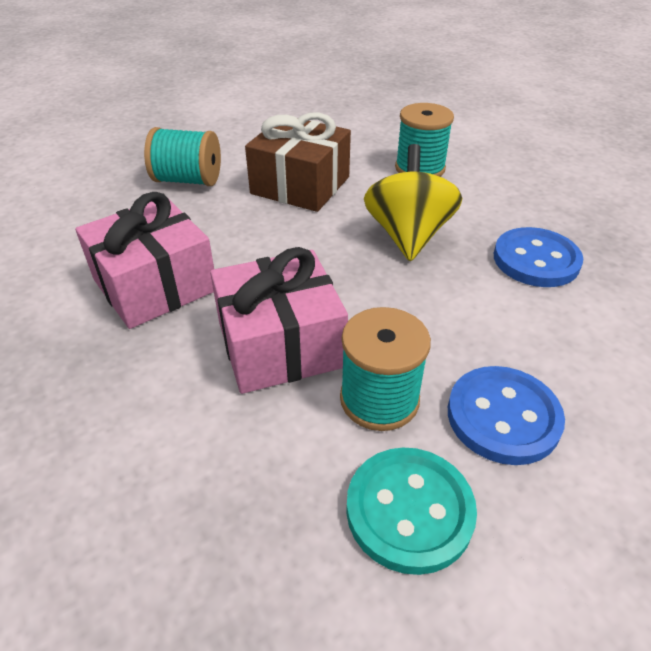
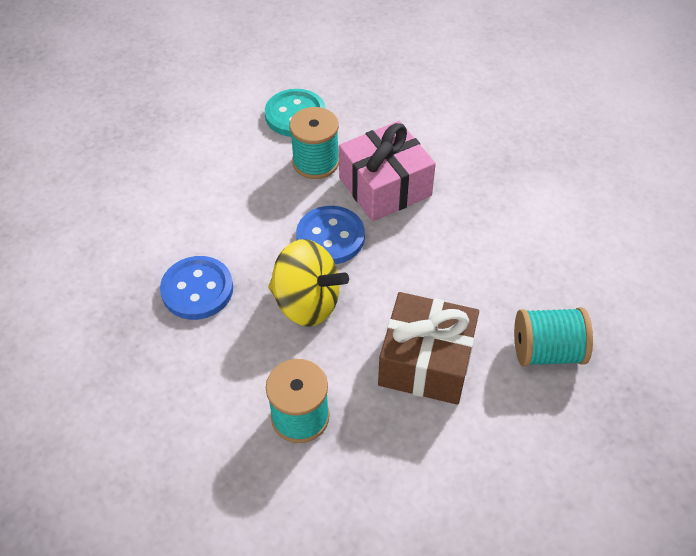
camera: 170 degrees right, 10 degrees up
(155, 285) = (495, 219): pink gift -> none
(408, 235) = (307, 303): yellow spinning top -> yellow spinning top turned 60 degrees counterclockwise
(503, 417) = (244, 162): blue button -> blue button (330, 237)

